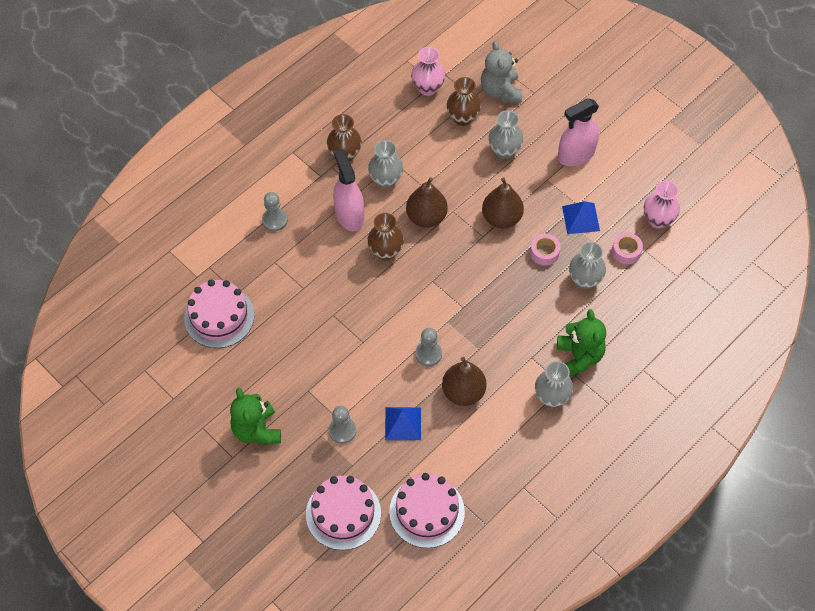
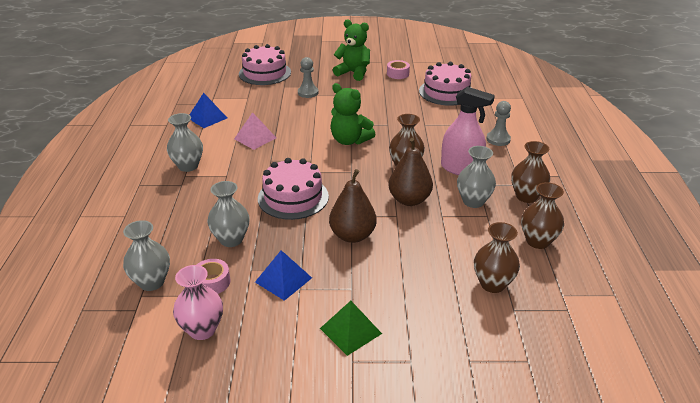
camera: 135 degrees right, 25 degrees down
(393, 120) = (537, 241): none -> brown vase
(403, 423) = (276, 110): blue pyramid -> blue pyramid (207, 118)
(427, 511) = (218, 92): pink cake -> pink cake (293, 197)
(428, 88) = (559, 285): pink vase -> none
(428, 354) = (301, 141): grey pawn -> none
(463, 392) = (255, 138): brown pear -> pink pyramid
(500, 91) = (500, 335): grey teddy bear -> none
(504, 151) = (419, 284): grey vase -> grey vase (152, 282)
(544, 252) = (287, 236): pink tape -> pink tape (398, 74)
(576, 154) = (350, 330): pink spray bottle -> green pyramid
(579, 357) = (187, 195): green teddy bear -> green teddy bear (349, 140)

